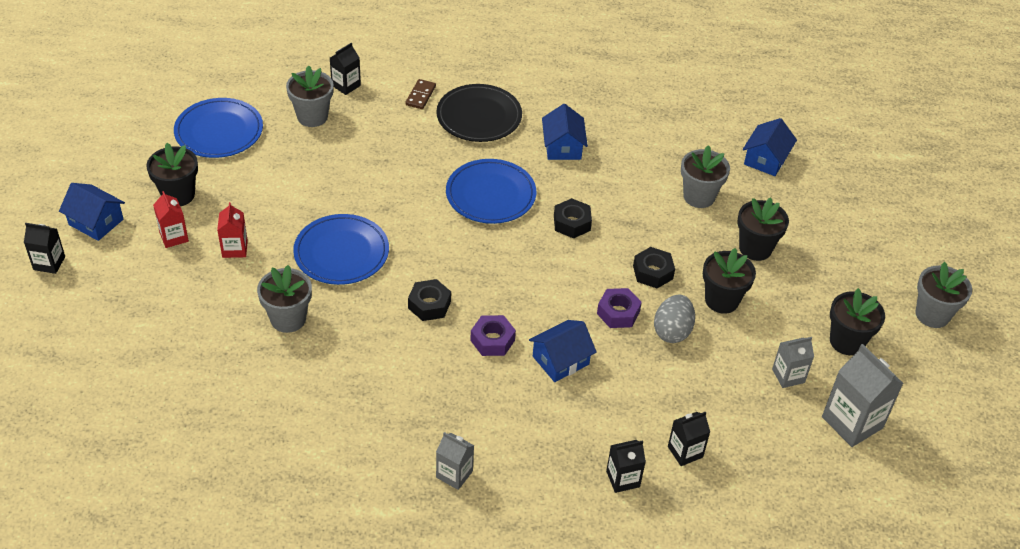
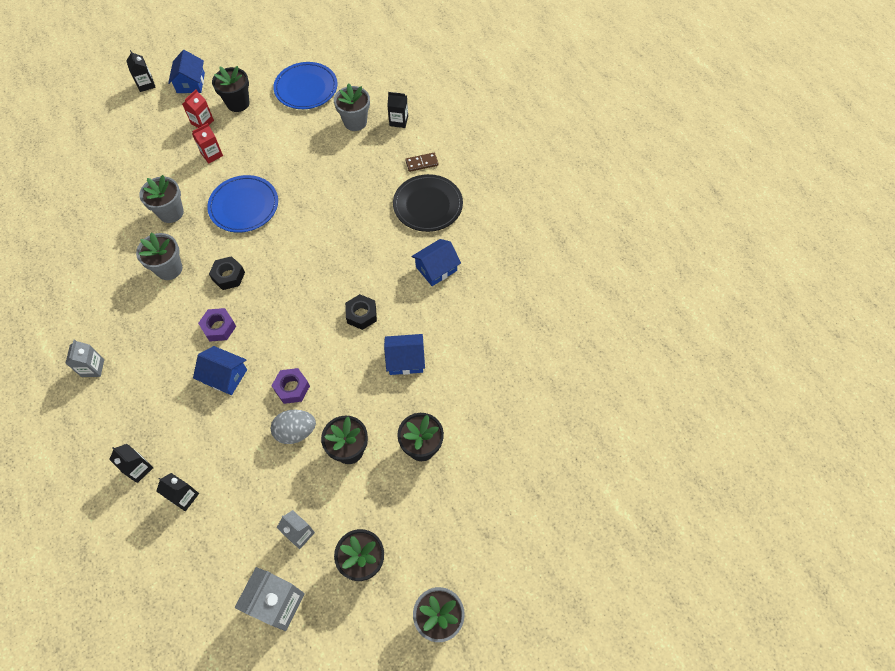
camera: 60 degrees right, 15 degrees up
(490, 194) = (355, 253): blue plate -> none
(653, 272) = (347, 390): black nut -> none
(699, 196) = (450, 381): grey flower pot -> grey flower pot (169, 269)
(766, 159) = (530, 407): blue house -> blue house (405, 360)

